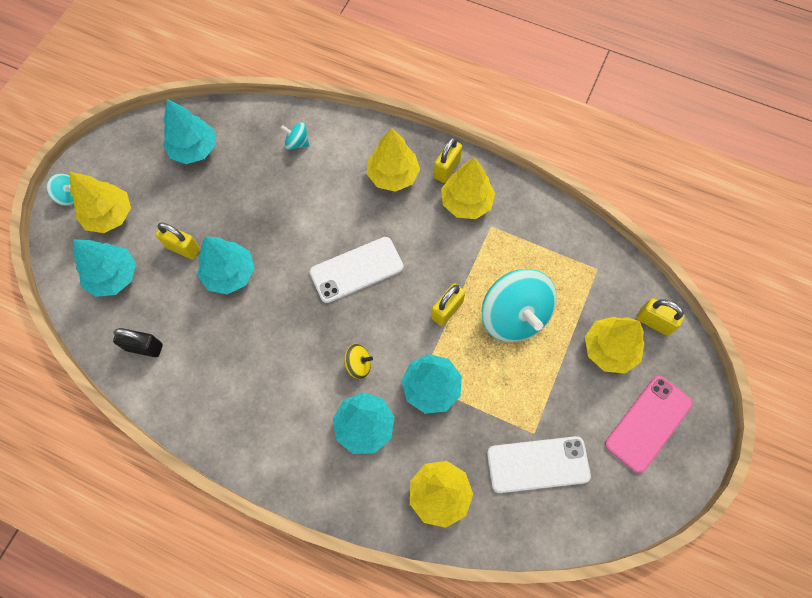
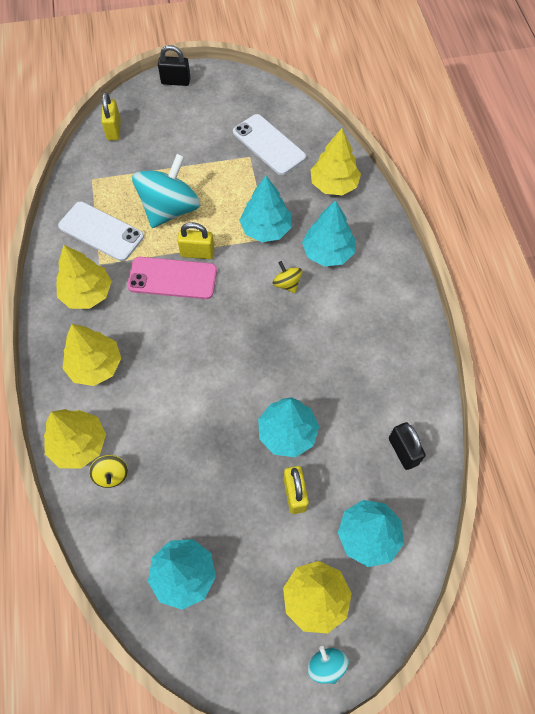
camera: 125 degrees left, 5 degrees down
(297, 143) = (111, 475): turquoise spinning top -> yellow spinning top
(356, 270) = (209, 335): white phone -> white phone (101, 231)
(446, 169) = (61, 327): yellow padlock -> none
(609, 349) = (154, 144): yellow tree -> yellow tree (79, 444)
(648, 423) = (193, 104): pink phone -> pink phone (172, 278)
(695, 425) = (175, 81): none -> black padlock

